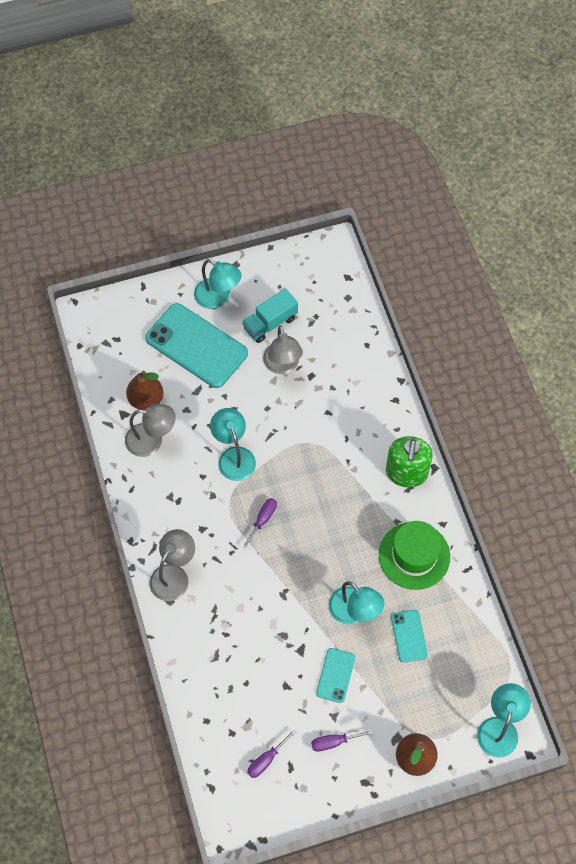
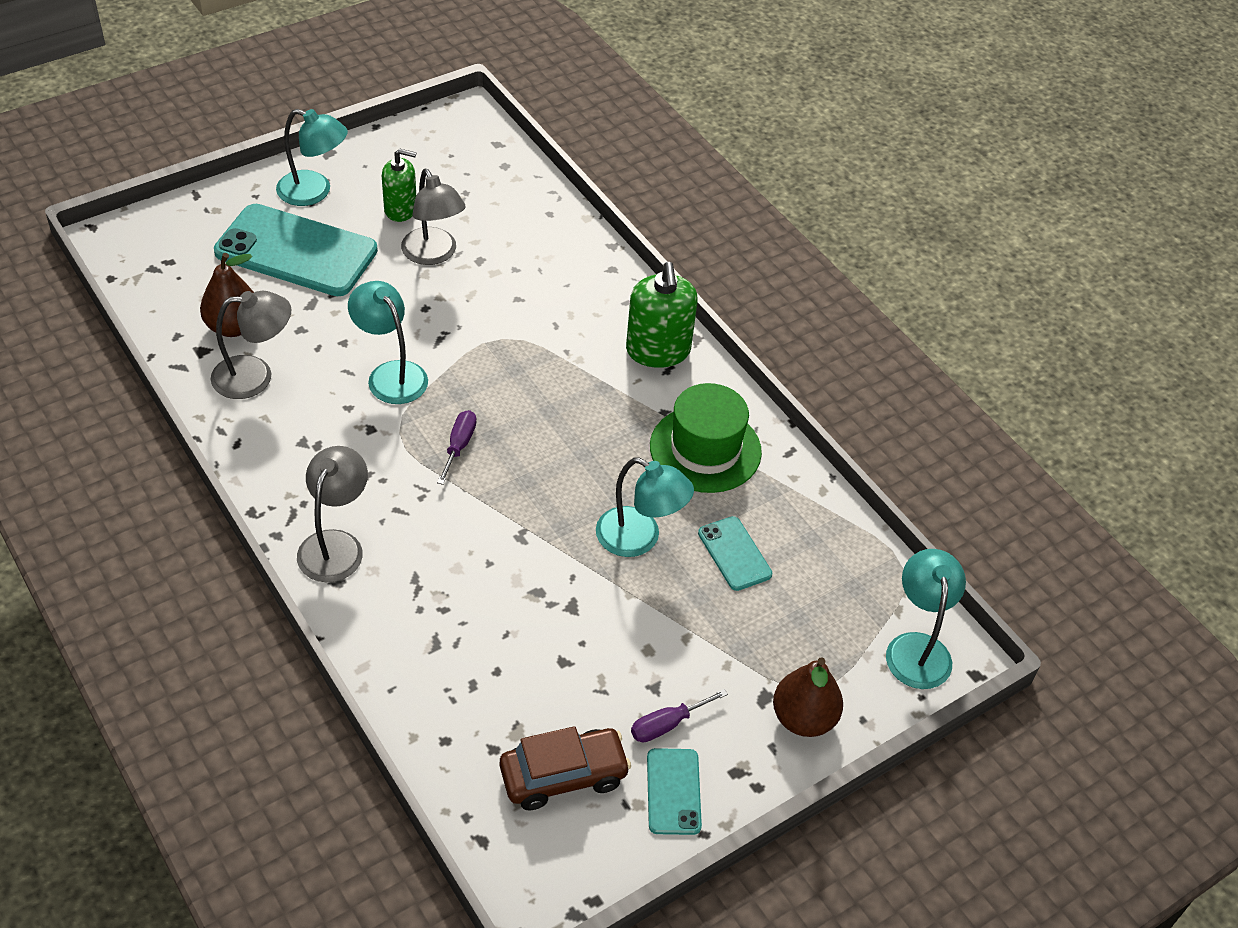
camera: 20 degrees left, 15 degrees down
(266, 760) = (563, 775): purple screwdriver -> brown car
(270, 323) = (400, 209): turquoise truck -> green soap dispenser
(335, 675) = (638, 630): turquoise phone -> turquoise phone (673, 791)

